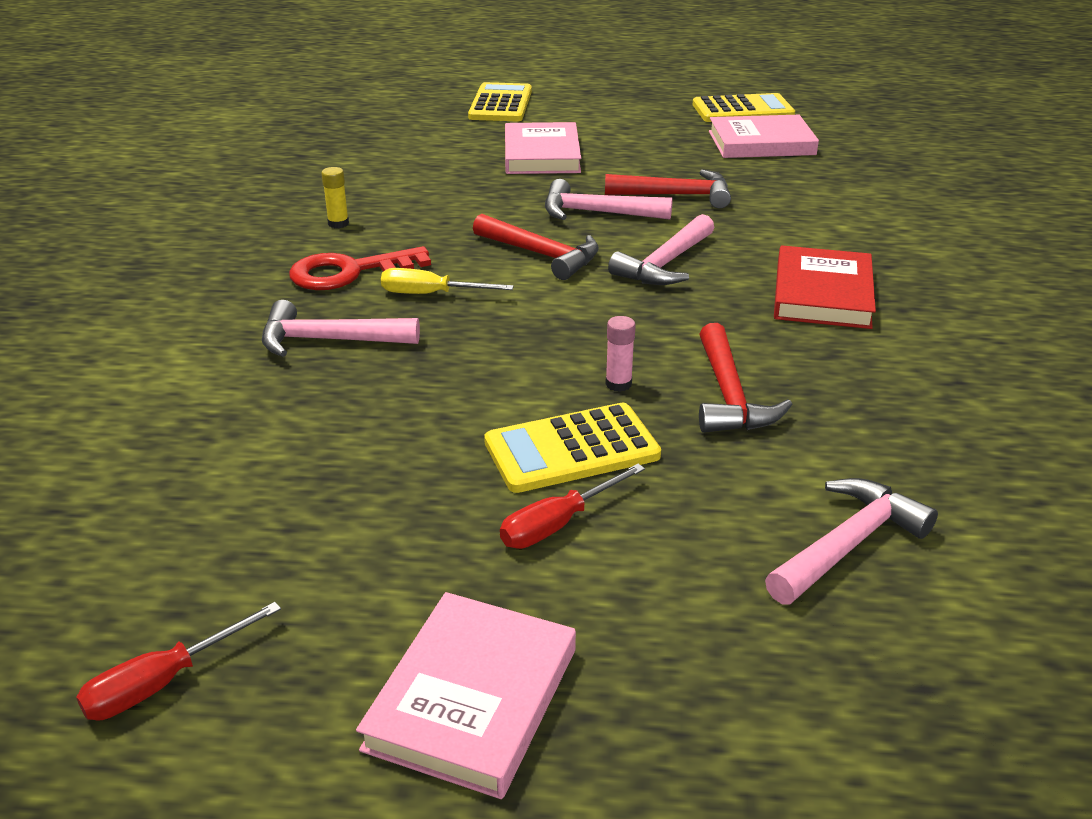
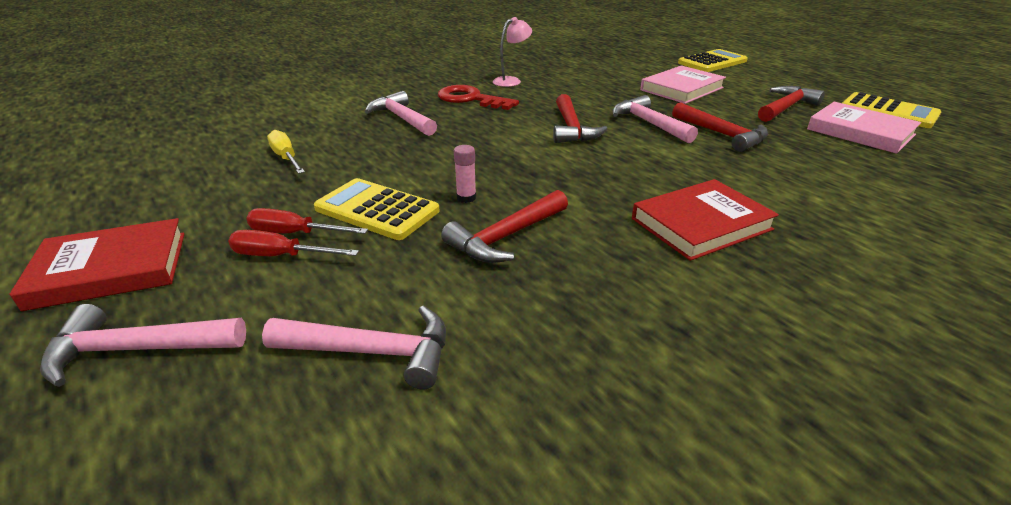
camera: 50 degrees right, 0 degrees up
(163, 682) = (91, 191): red screwdriver -> red screwdriver (281, 256)
(338, 223) = (511, 81): yellow glue stick -> pink lamp
(431, 294) = (481, 121): yellow screwdriver -> yellow screwdriver (286, 158)
(472, 698) = (110, 269): pink book -> red book
(665, 264) = (630, 161): pink hammer -> pink hammer (136, 350)
(667, 139) = (786, 107): none -> red hammer

